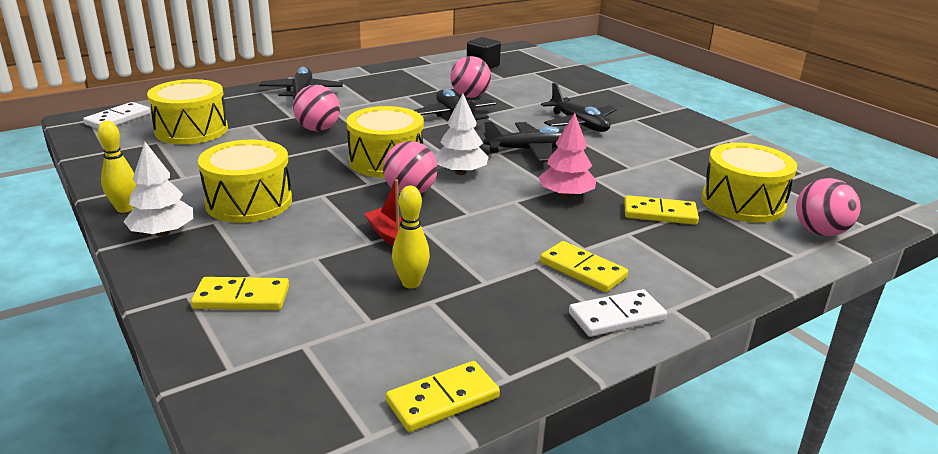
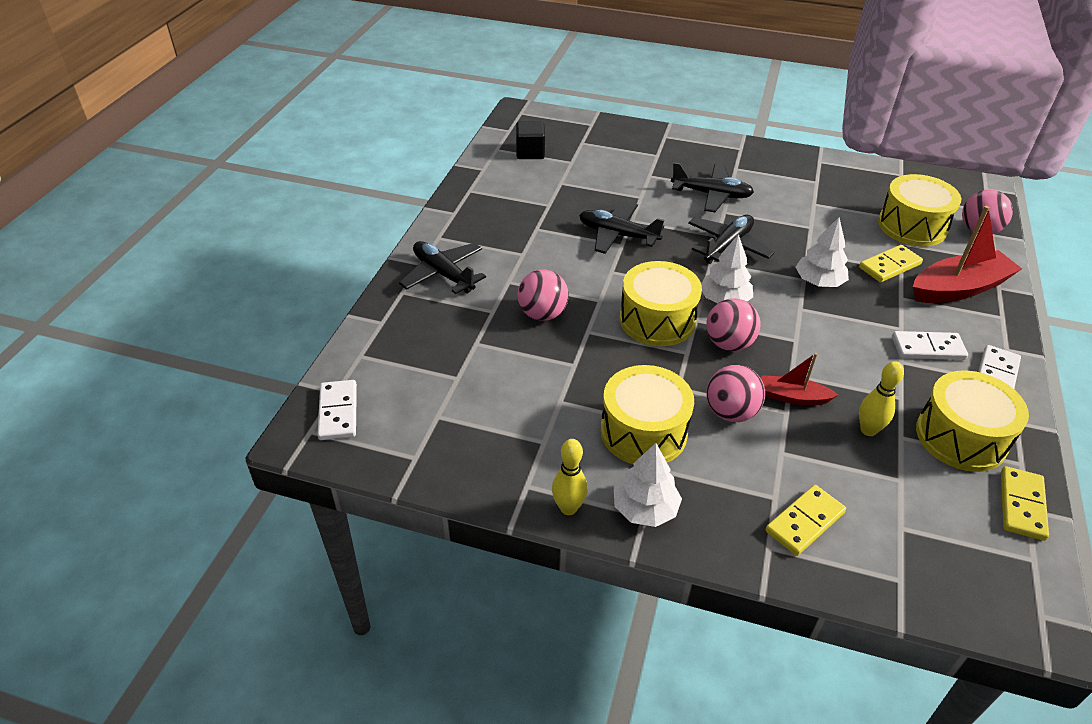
camera: 40 degrees left, 15 degrees up
(191, 130) = (439, 382): yellow drum -> yellow drum (961, 437)
(470, 96) = (586, 201): pink ball -> pink ball (730, 412)
(566, 195) = (818, 282): pink tree -> white tree
(582, 270) = (928, 348): yellow domino -> white domino
(706, 253) = (959, 288): none -> red boat

